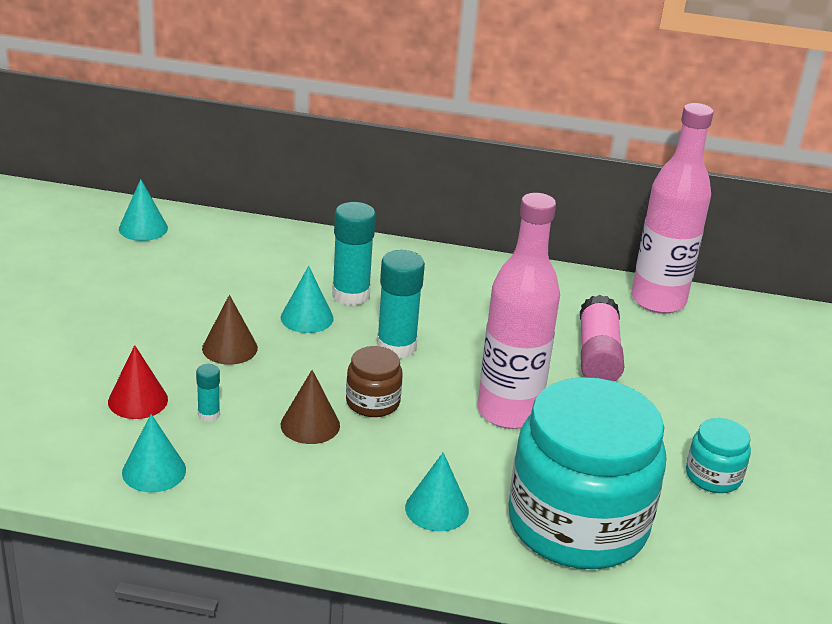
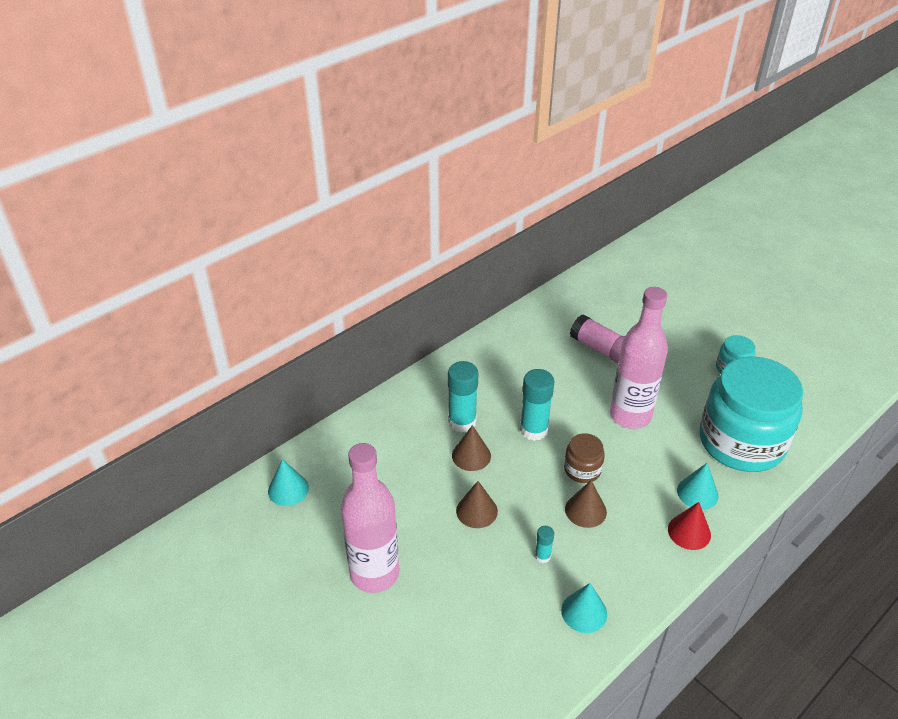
camera: 50 degrees left, 10 degrees up
(138, 400) = (502, 587): red cone -> red cone (689, 532)
(307, 318) = (471, 455): turquoise cone -> brown cone
(658, 301) = (569, 297): pink bottle -> pink bottle (374, 573)

